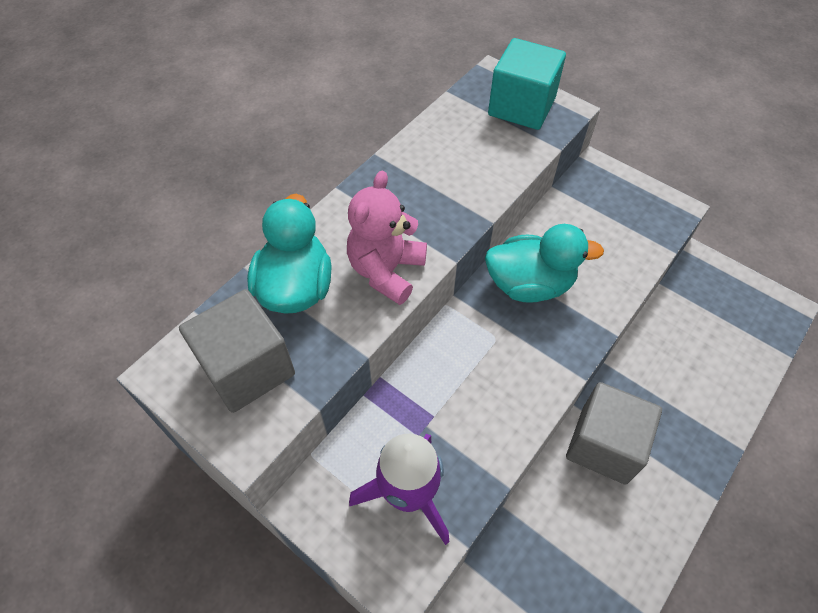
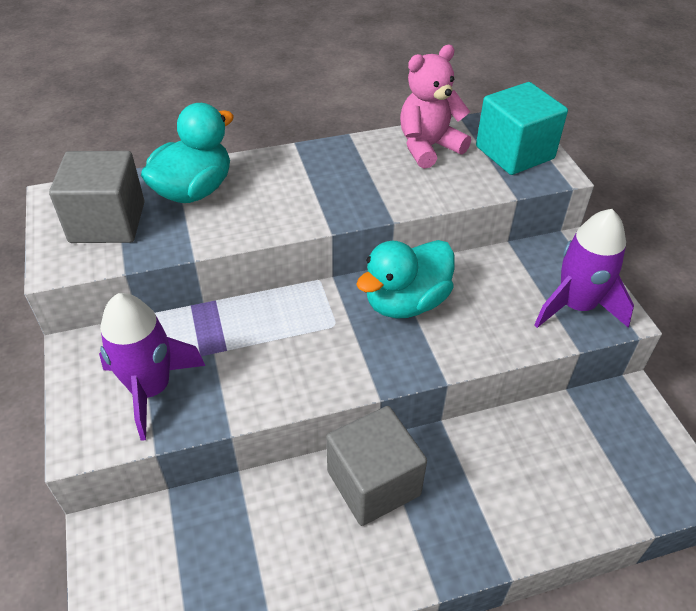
camera: 35 degrees right, 10 degrees down
(386, 271) = (270, 212): pink teddy bear -> pink teddy bear (428, 147)
(529, 284) = (406, 302): turquoise duck -> turquoise duck turned 105 degrees clockwise
(643, 216) = (576, 306): none -> purple rocket

